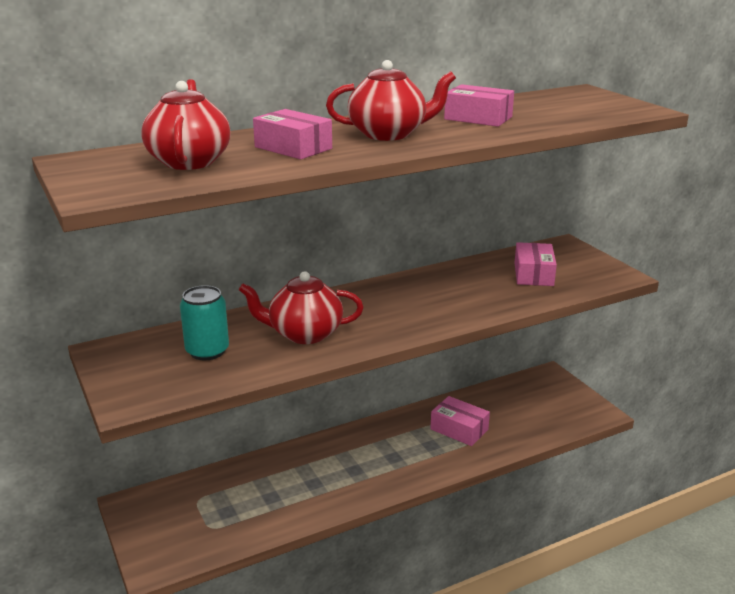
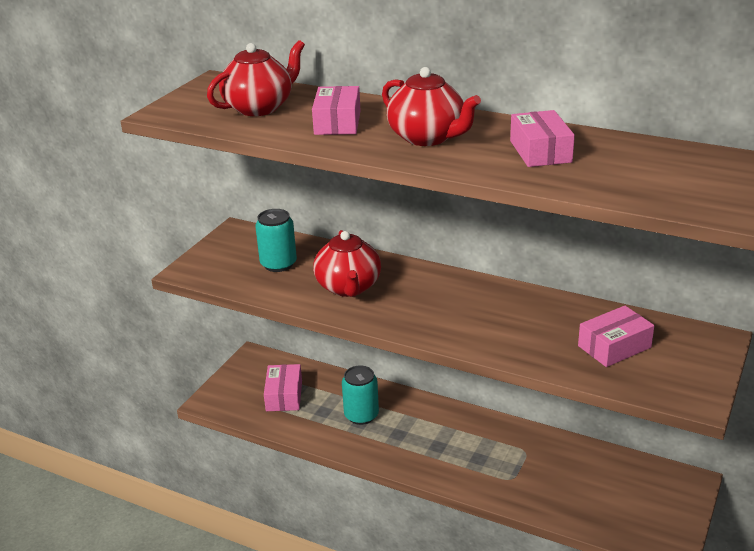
camera: 55 degrees right, 5 degrees up
(304, 334) = (348, 287): red teapot -> red teapot turned 150 degrees counterclockwise
(305, 478) = (361, 415): none -> turquoise can
(459, 429) = (521, 464): pink box -> pink box (284, 396)

